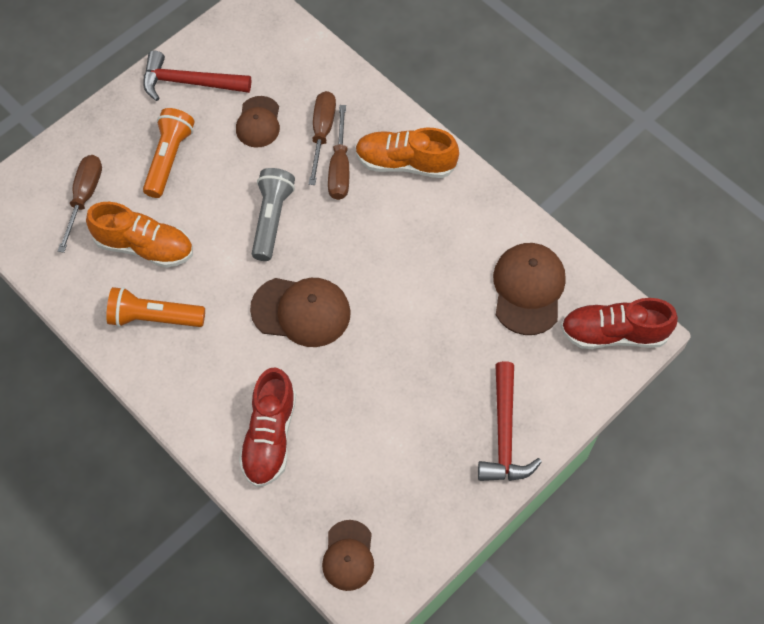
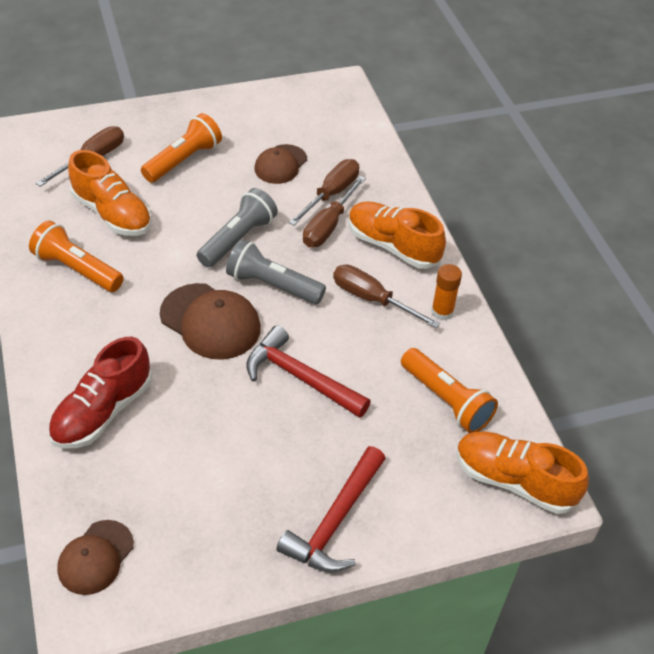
camera: 25 degrees right, 15 degrees down
(189, 82) = (242, 115): red hammer -> red hammer (300, 377)
(330, 251) = (272, 285): none -> grey flashlight
(418, 224) = (372, 299): none -> brown screwdriver
(481, 209) = (442, 312): none -> orange glue stick
(528, 289) = (446, 400): brown cap -> orange flashlight
(613, 333) = (514, 481): red shoe -> orange shoe

